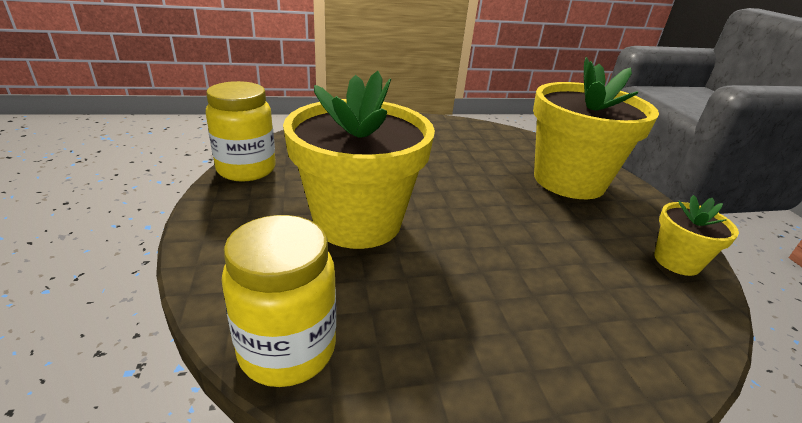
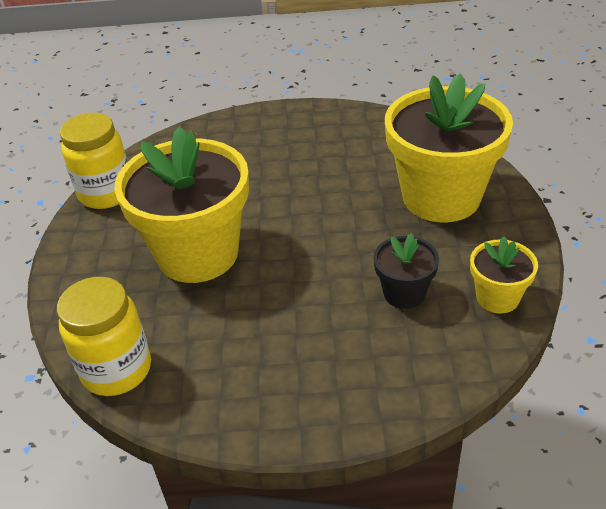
camera: 15 degrees right, 10 degrees up
(586, 258) = (404, 293): none -> black flower pot

